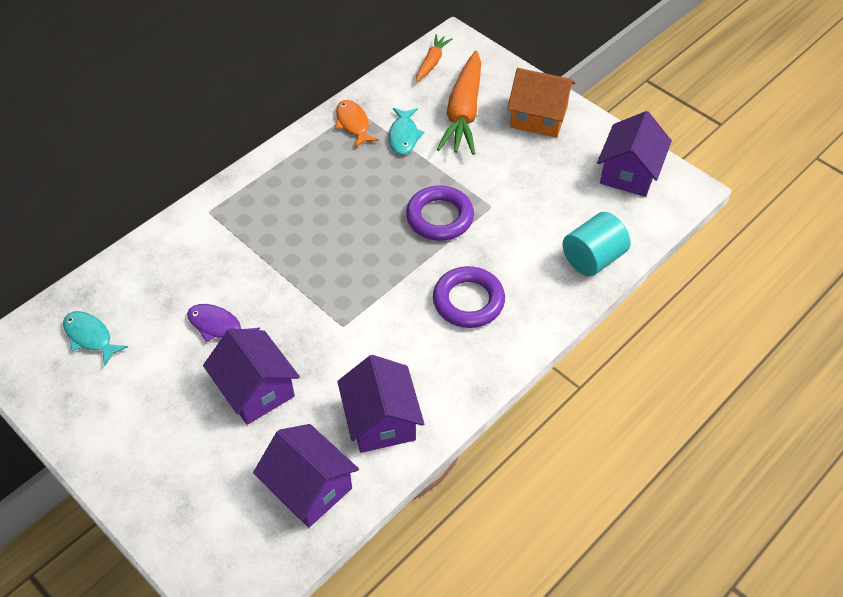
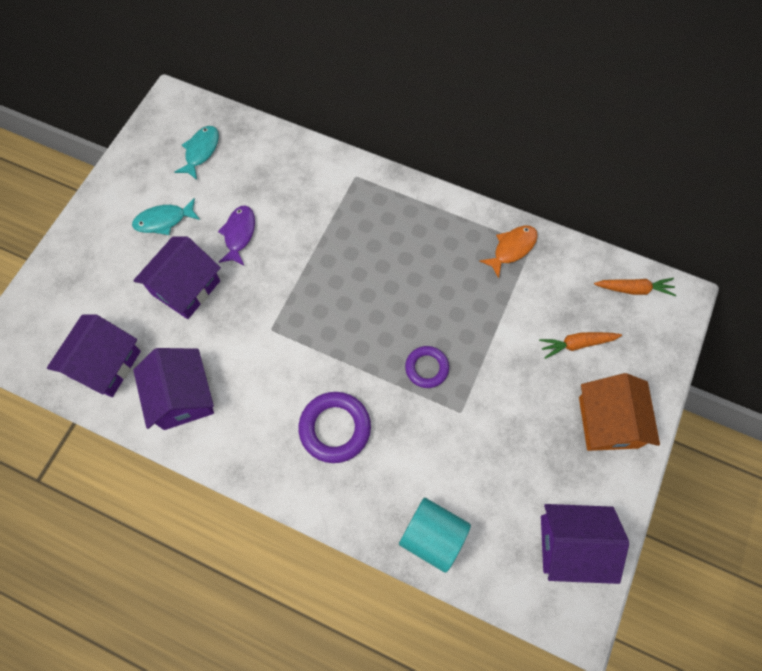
camera: 70 degrees right, 15 degrees up
(381, 420) = (183, 397): purple house -> purple house turned 75 degrees counterclockwise
(404, 136) = (517, 299): turquoise fish -> turquoise fish (164, 220)
(439, 217) = (426, 368): purple ring -> purple ring, size x0.63
(463, 113) = (576, 344): orange carrot -> orange carrot, size x0.52

